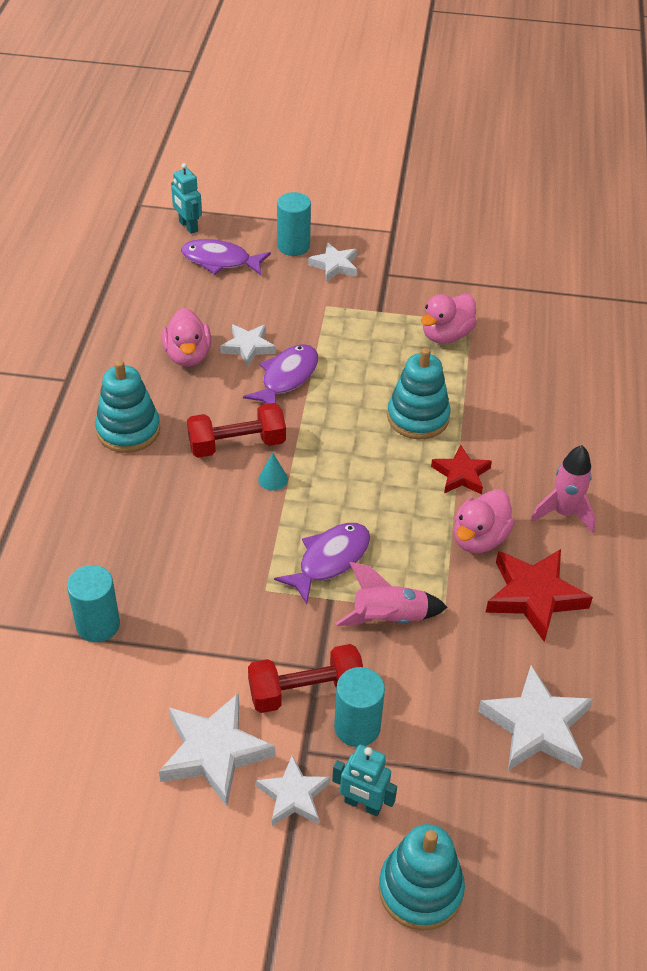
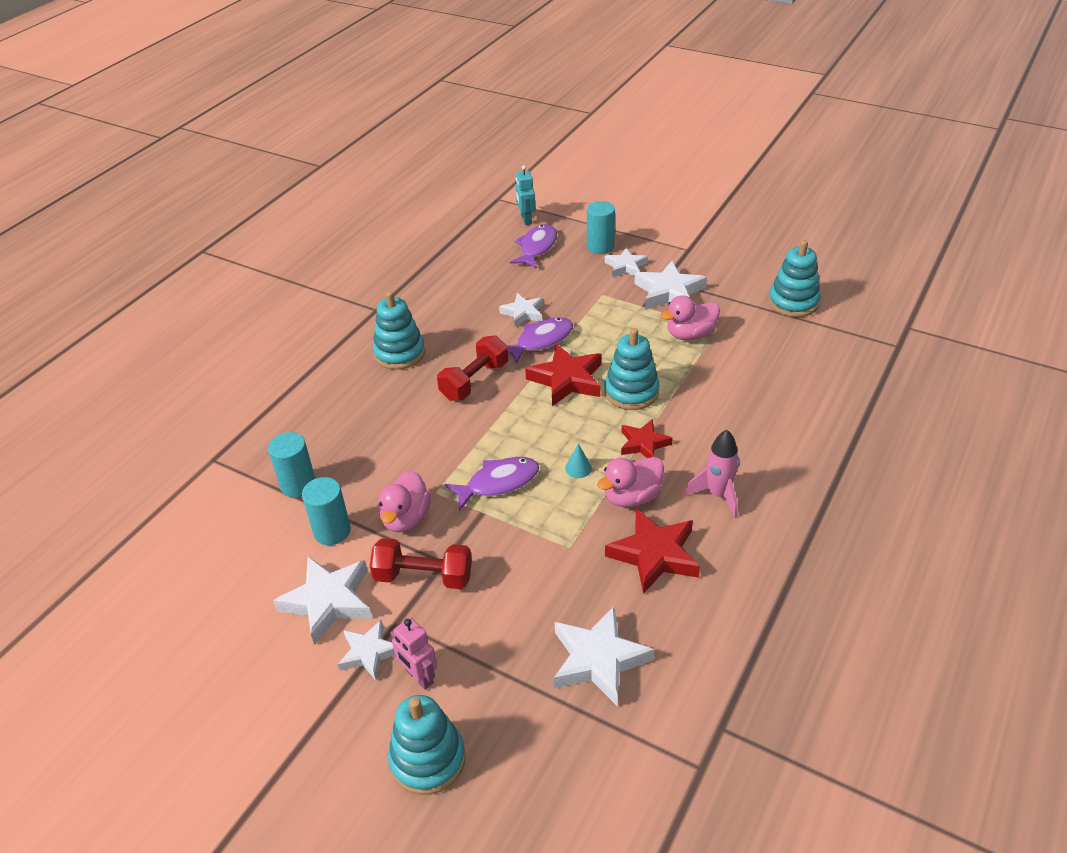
camera: 25 degrees right, 5 degrees down
(188, 355) = (474, 310): pink duck -> pink duck (406, 518)
(220, 261) = (536, 247): purple fish -> purple fish turned 75 degrees clockwise
(237, 444) = (474, 381): red dumbbell -> red dumbbell turned 60 degrees counterclockwise
(273, 479) = (488, 412): turquoise cone -> turquoise cone (578, 468)
(341, 419) = (567, 380): none -> red star
(357, 727) = (448, 615): turquoise cylinder -> turquoise cylinder (332, 531)
(362, 804) = (419, 677): turquoise robot -> pink robot
(389, 618) = (521, 539): pink rocket -> none
(398, 288) = (669, 292): none -> white star
(533, 274) = (793, 302): none -> turquoise stacking toy

